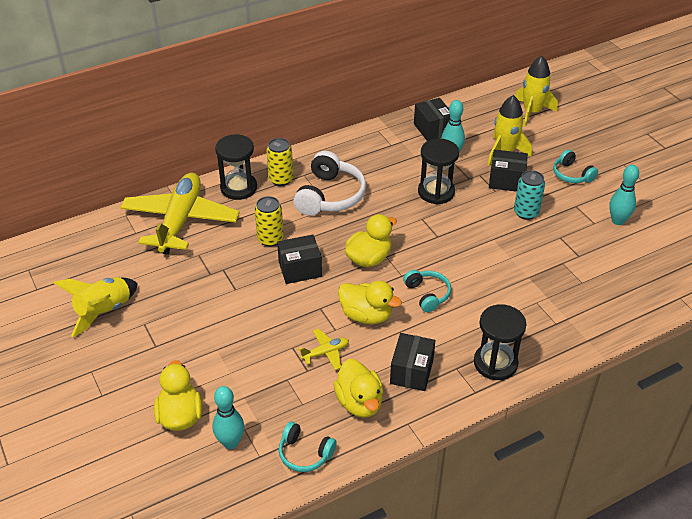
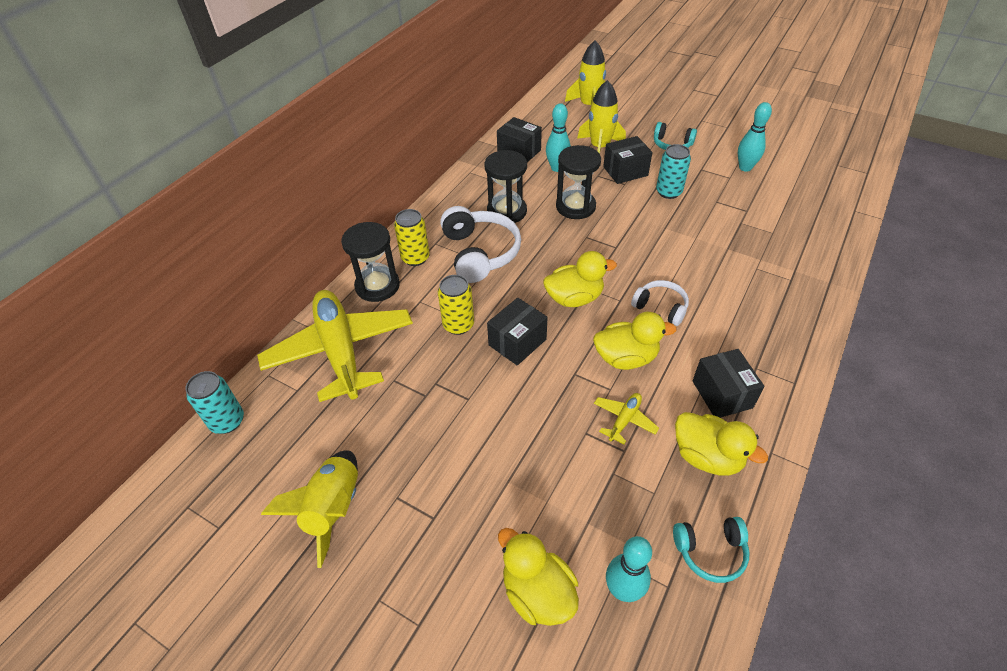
camera: 30 degrees left, 5 degrees up
(82, 232) = (227, 421): none -> turquoise can
(369, 258) = (574, 298): yellow duck -> yellow duck turned 60 degrees clockwise
(427, 294) = (660, 307): turquoise headphones -> white headphones
(495, 363) = (782, 344): black hourglass -> black hourglass (506, 211)

